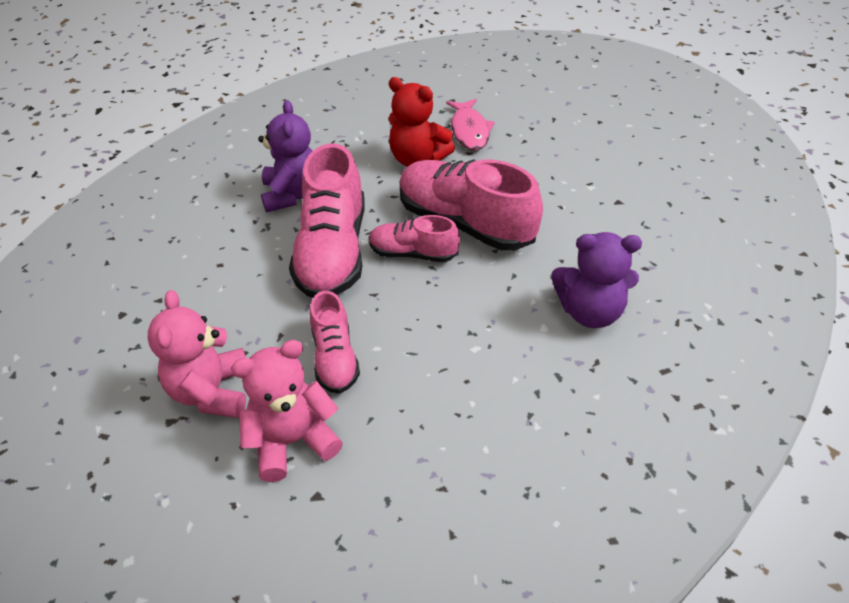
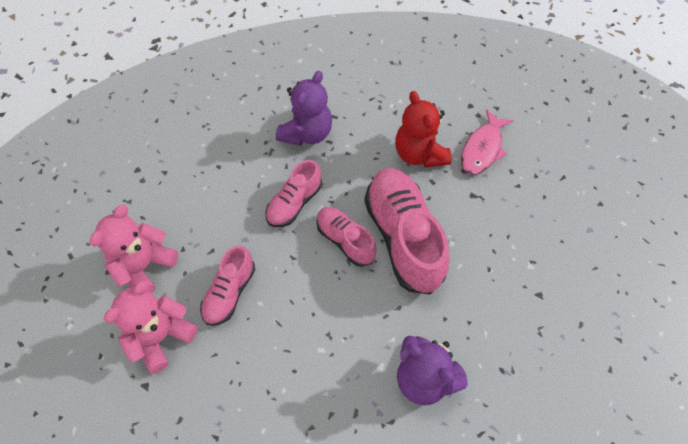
camera: 35 degrees right, 15 degrees up
(292, 441) = (160, 337): pink teddy bear -> pink teddy bear turned 60 degrees counterclockwise
(333, 252) = (294, 203): pink shoe -> pink shoe, size x0.56

